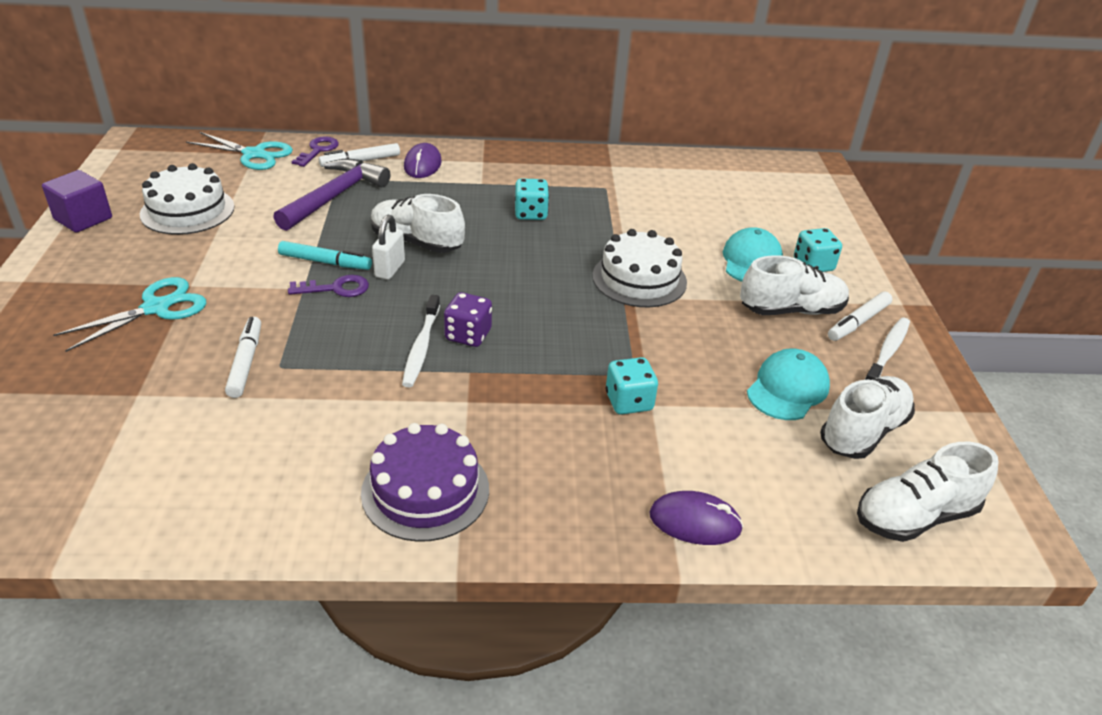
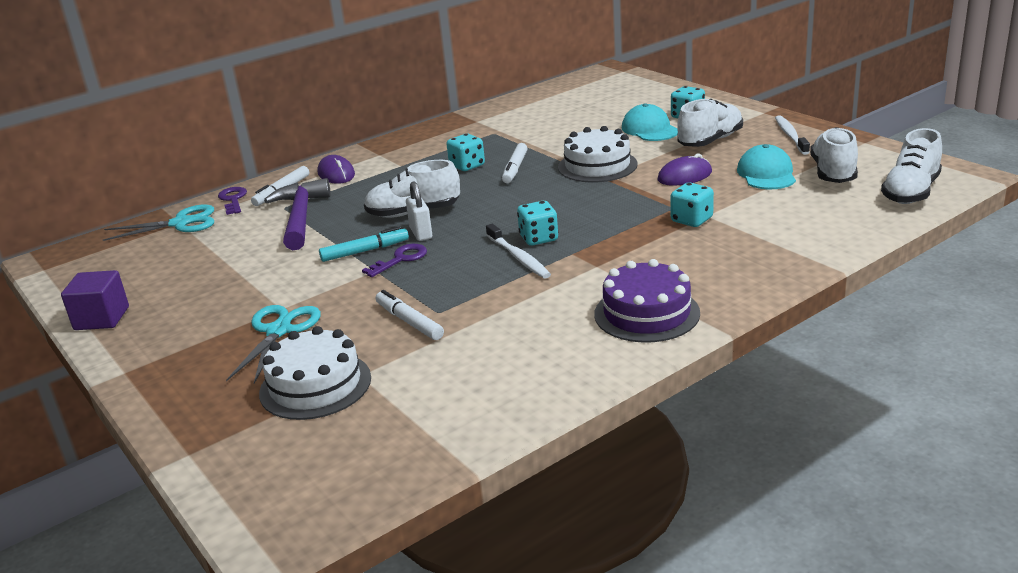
camera: 30 degrees left, 10 degrees down
(187, 210) = (189, 274): white cake -> white cake (315, 385)
(468, 335) = (538, 238): purple dice -> turquoise dice
(695, 522) = (814, 248): purple mouse -> purple mouse (684, 176)
(858, 322) = (754, 130): white marker -> white marker (515, 168)

